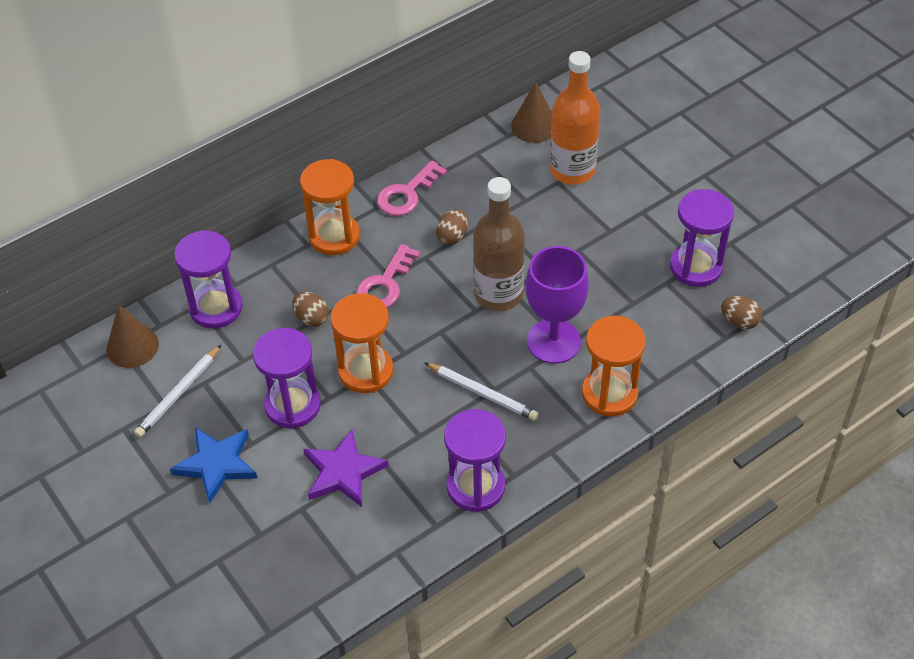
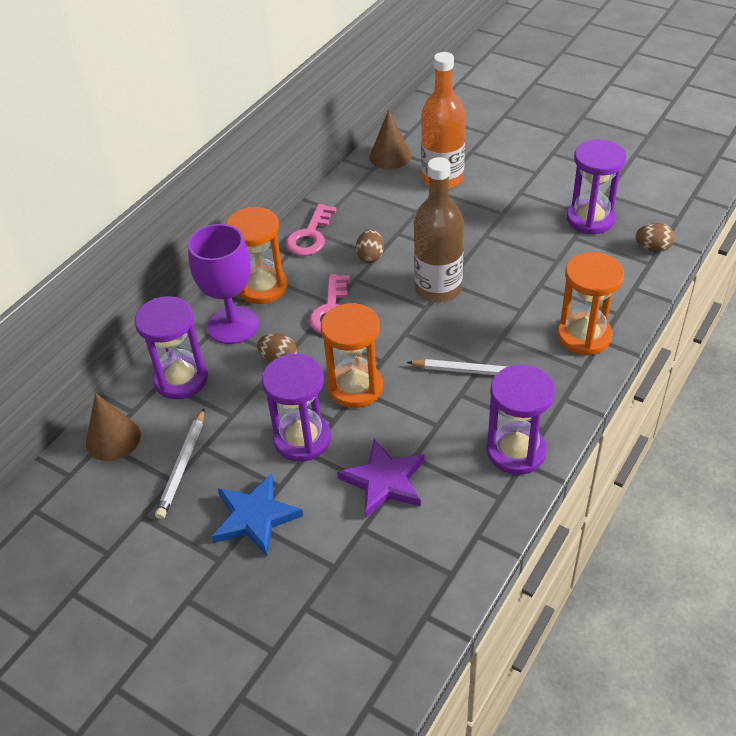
camera: 20 degrees left, 5 degrees down
(553, 341) = (509, 310): purple goblet -> purple goblet (233, 325)

